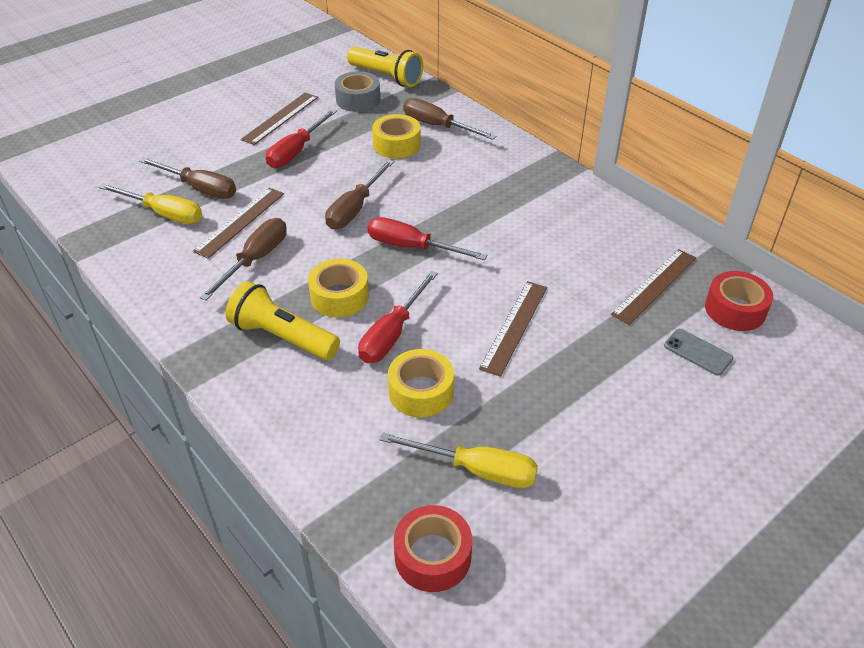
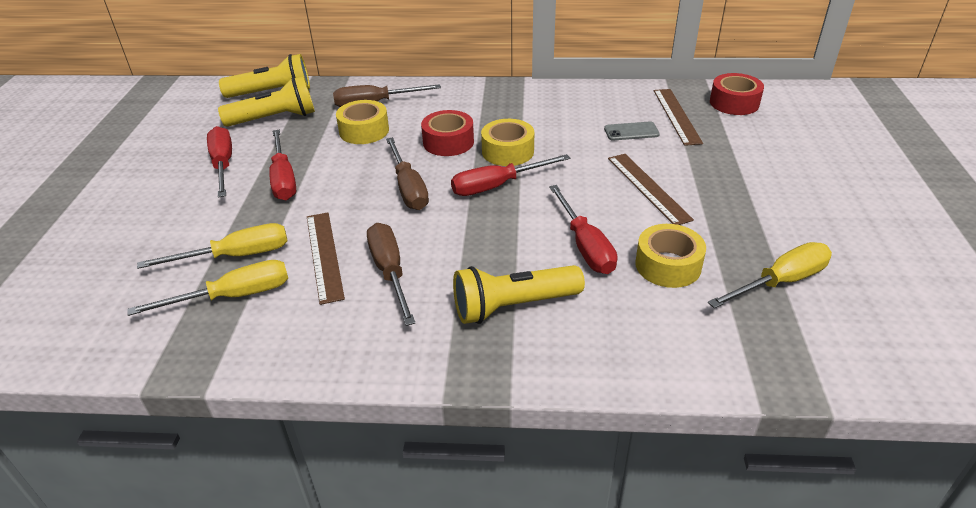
camera: 45 degrees left, 5 degrees down
(200, 188) = (236, 256): brown screwdriver -> yellow screwdriver
(280, 118) = (223, 164): brown ruler -> red screwdriver
(339, 296) = (505, 250): yellow tape -> yellow tape (507, 151)
(358, 100) = (275, 118): grey tape -> yellow flashlight
(433, 556) = (853, 350): red tape -> red tape (448, 142)
(698, 352) = (758, 135): grey phone -> grey phone (631, 132)

